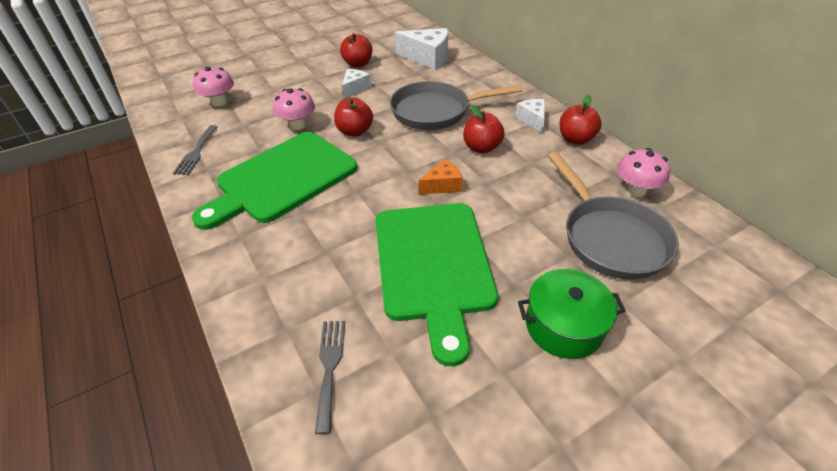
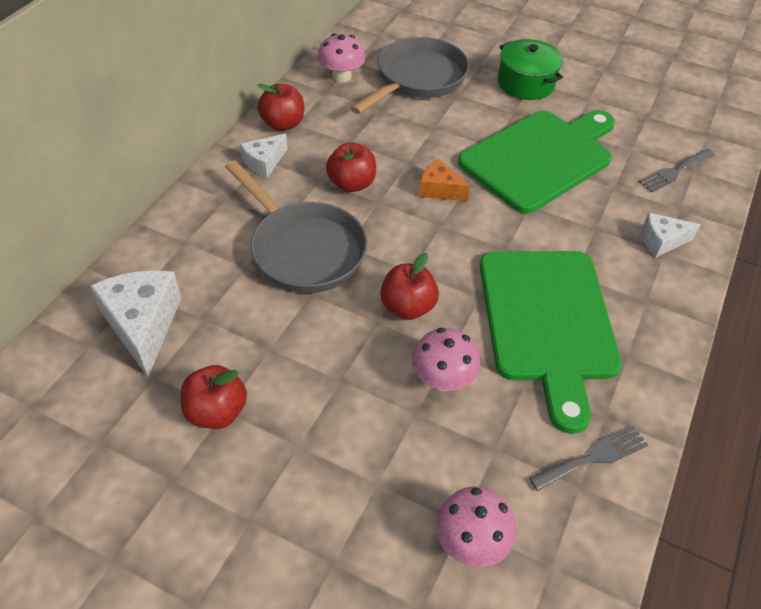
camera: 125 degrees left, 5 degrees up
(282, 179) = (548, 322): green cutting board -> green cutting board turned 75 degrees clockwise
(355, 88) = (301, 369): white cheese -> white cheese (661, 241)

